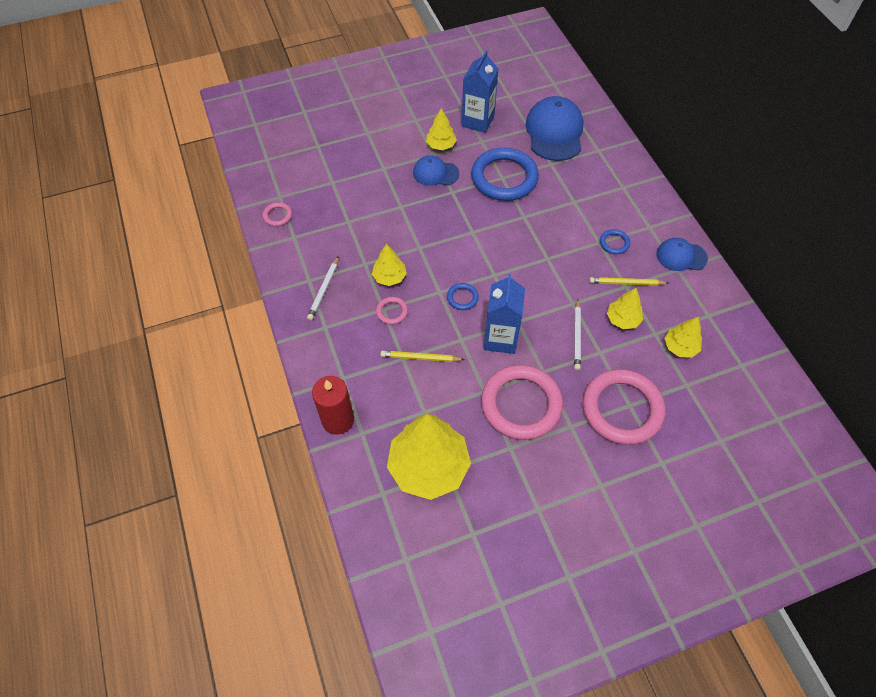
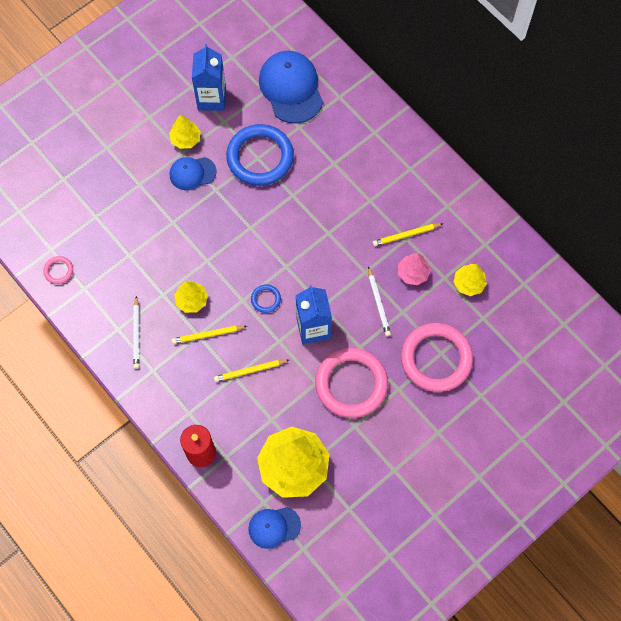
camera: 20 degrees left, 10 degrees up
(392, 312) = (207, 335): pink ring -> yellow pencil
(614, 243) = (383, 197): blue ring -> none
(622, 319) = (413, 273): yellow tree -> pink tree
(681, 256) = (446, 191): blue cap -> blue cap (274, 527)

